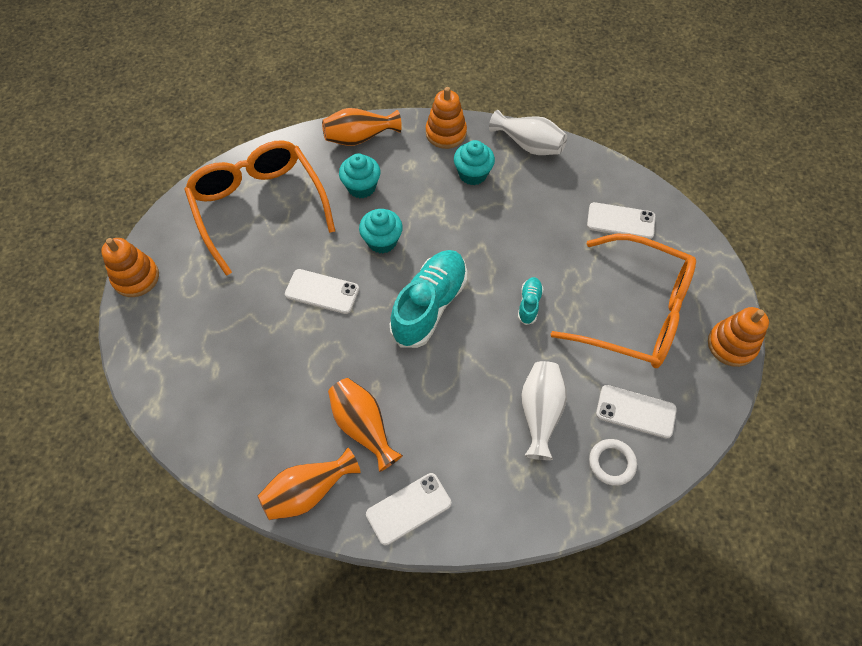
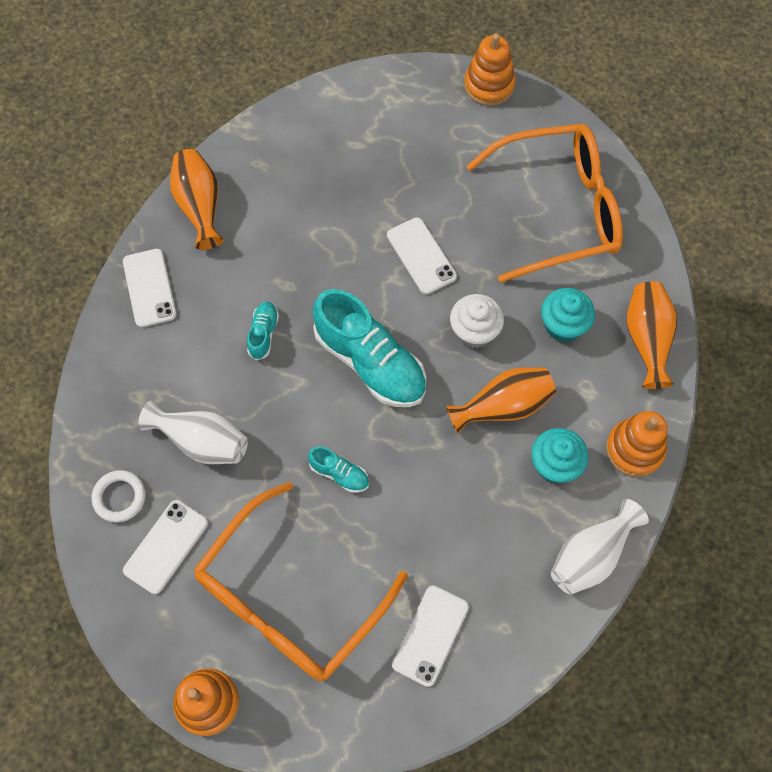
camera: 105 degrees right, 5 degrees up
(322, 291) = (421, 256): white phone -> white phone turned 60 degrees counterclockwise
(363, 426) = (248, 265): orange vase -> orange vase (503, 406)
(382, 241) = (474, 331): turquoise cupcake -> white cupcake
(427, 393) = (263, 334): none -> turquoise shoe

